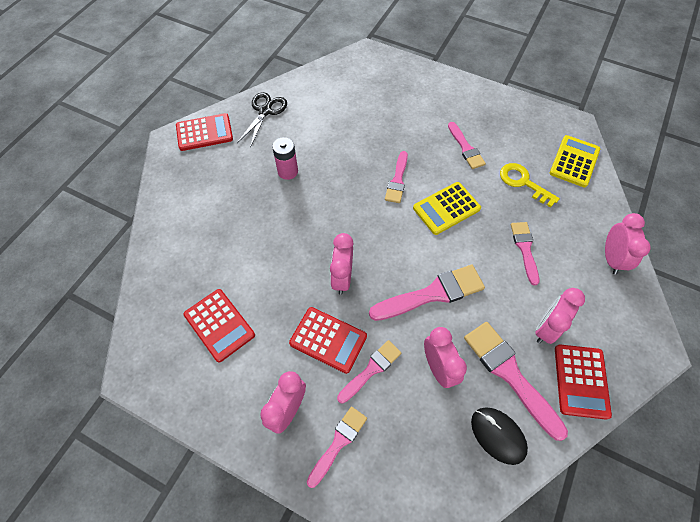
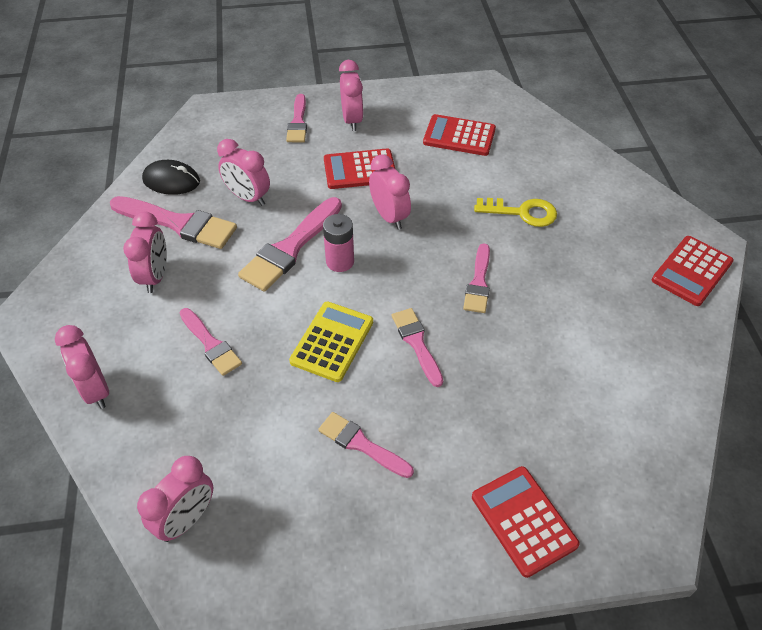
camera: 145 degrees right, 10 degrees down
(265, 111) = (665, 339): black scissors -> none
(288, 171) = (549, 282): pink battery -> pink battery (340, 261)
(371, 369) = (306, 169): pink brush -> pink brush (478, 283)
(523, 182) = (251, 435): yellow key -> yellow key (522, 212)
(574, 161) = (186, 519): yellow calculator -> pink clock
(581, 381) = (105, 250): red calculator -> red calculator (523, 520)

